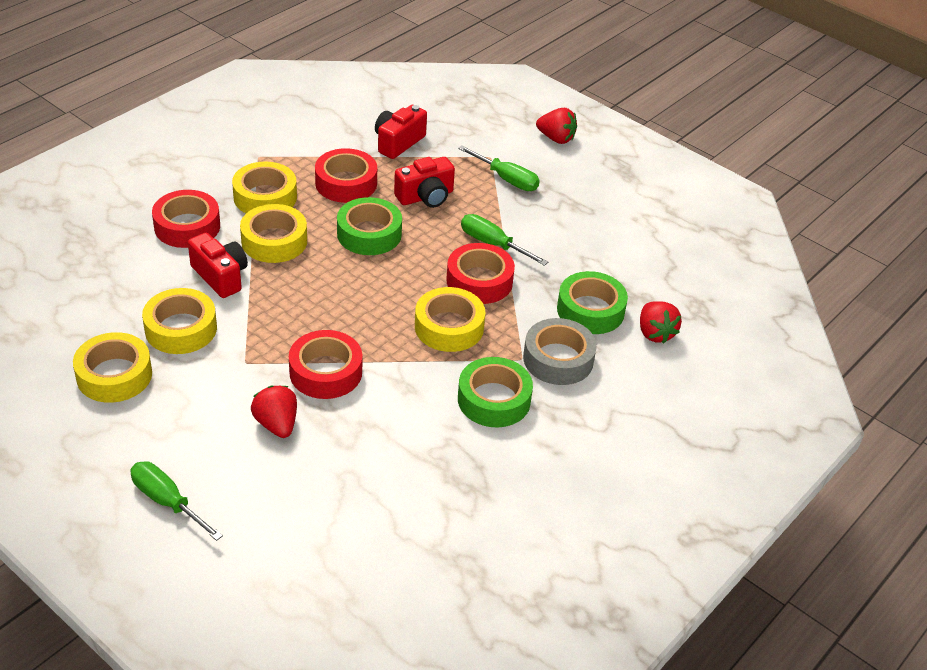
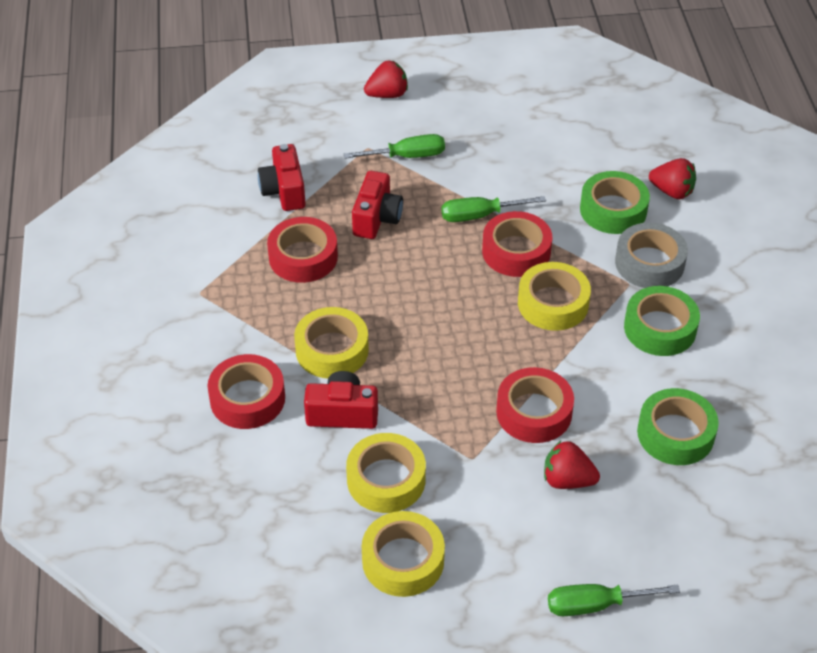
camera: 45 degrees left, 5 degrees up
(265, 197) = (263, 321): yellow tape -> none
(369, 234) = (387, 283): green tape -> green tape (675, 434)

